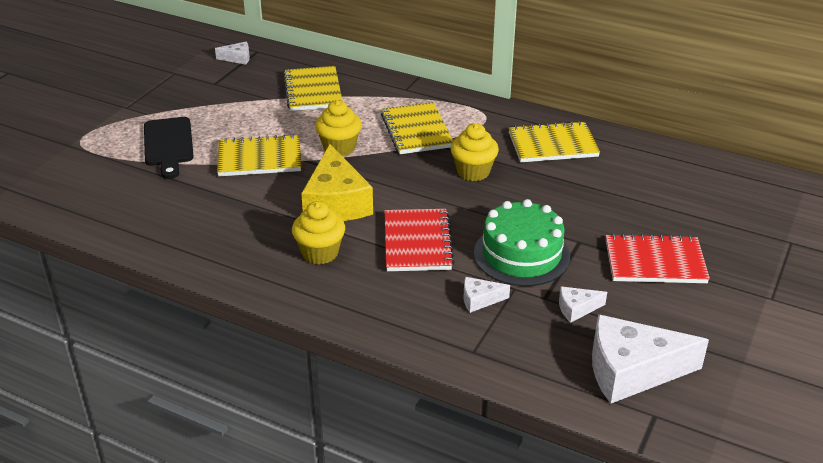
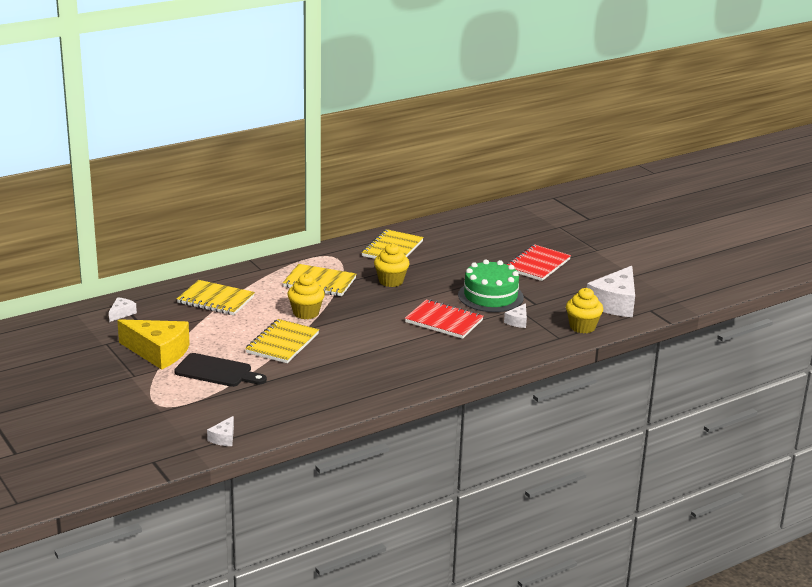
camera: 60 degrees left, 10 degrees down
(320, 253) = (419, 353): yellow cupcake -> yellow cupcake (582, 327)
(336, 202) = (370, 333): yellow cheese -> yellow cheese (158, 352)
(576, 308) = (553, 299): white cheese -> white cheese (224, 438)

